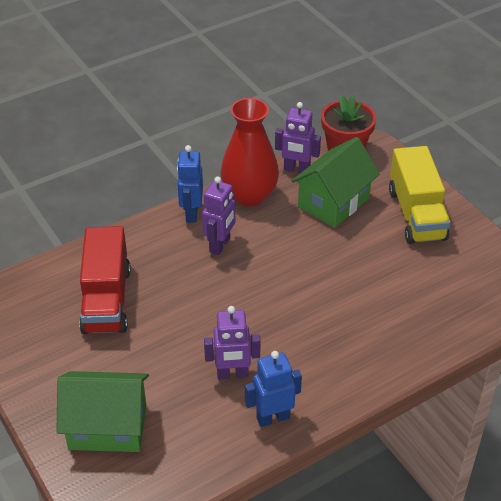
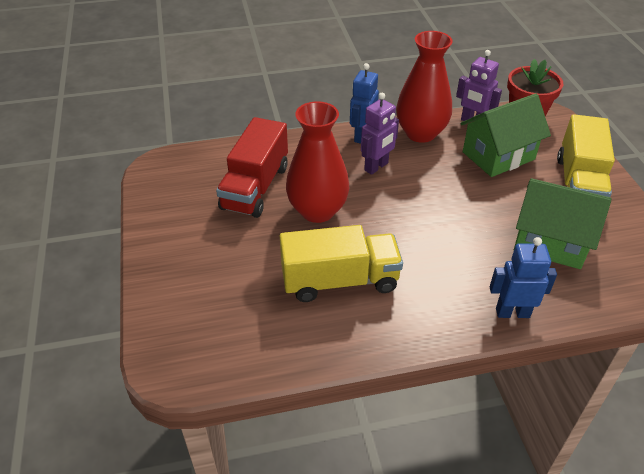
camera: 20 degrees right, 0 degrees up
(108, 427) = (203, 295): green house -> green house (550, 242)
(181, 308) = (317, 210): none -> red vase
(232, 374) = (340, 280): purple robot -> yellow truck
(273, 417) = (362, 332): blue robot -> blue robot (512, 312)

